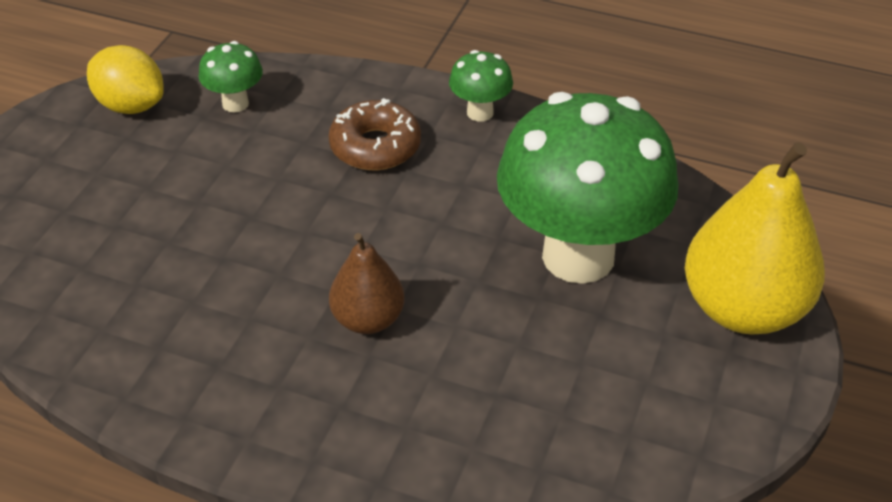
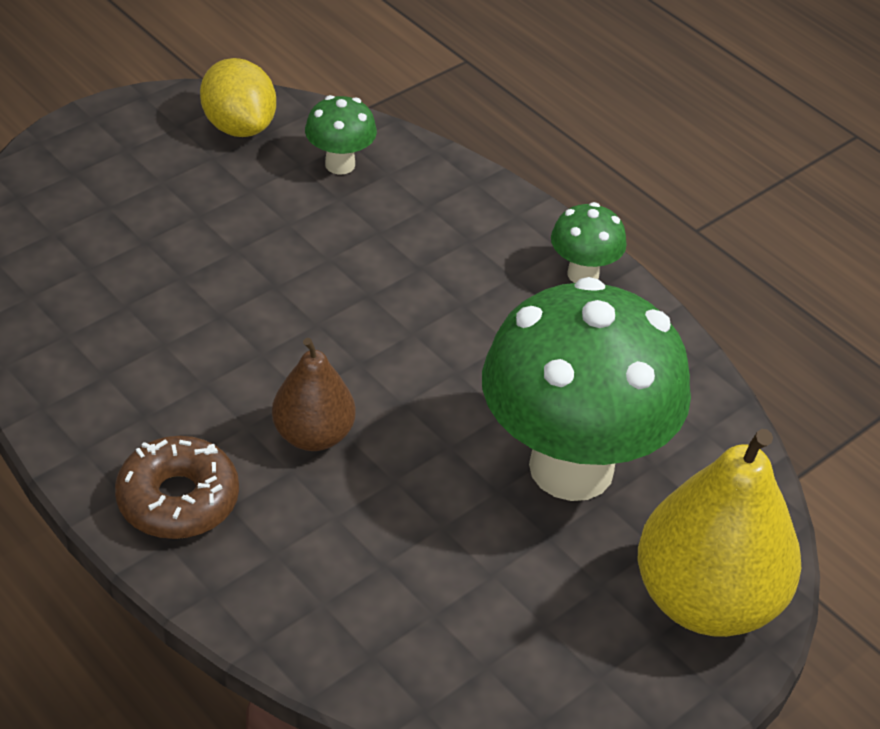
camera: 25 degrees right, 0 degrees up
(375, 146) = (447, 265): brown donut -> brown donut (178, 499)

